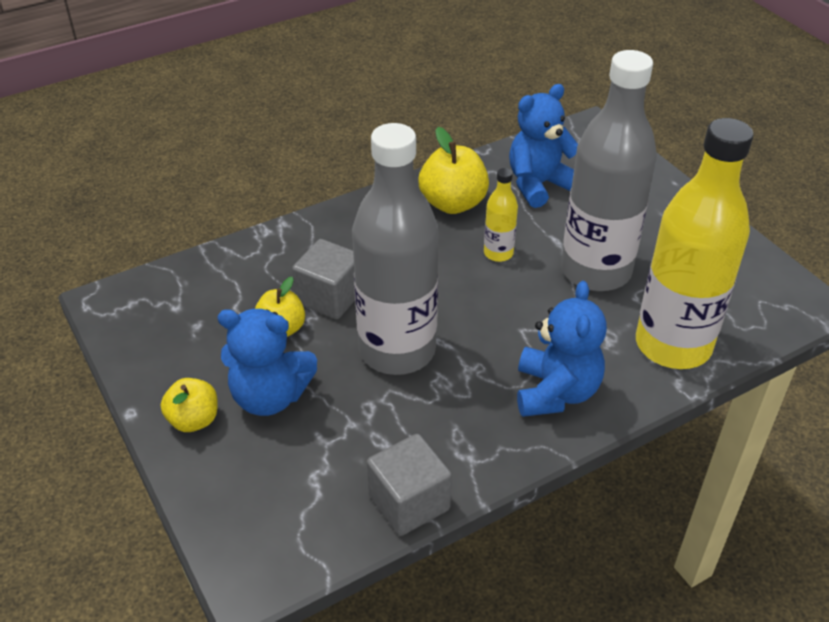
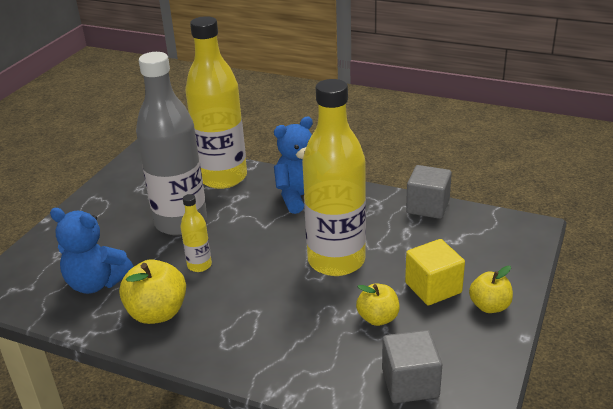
camera: 125 degrees left, 10 degrees down
(270, 397) = (433, 288): blue teddy bear -> yellow cube
(330, 297) = (324, 314): grey cube -> grey cube (410, 383)
(397, 350) = (336, 261): grey bottle -> yellow bottle

